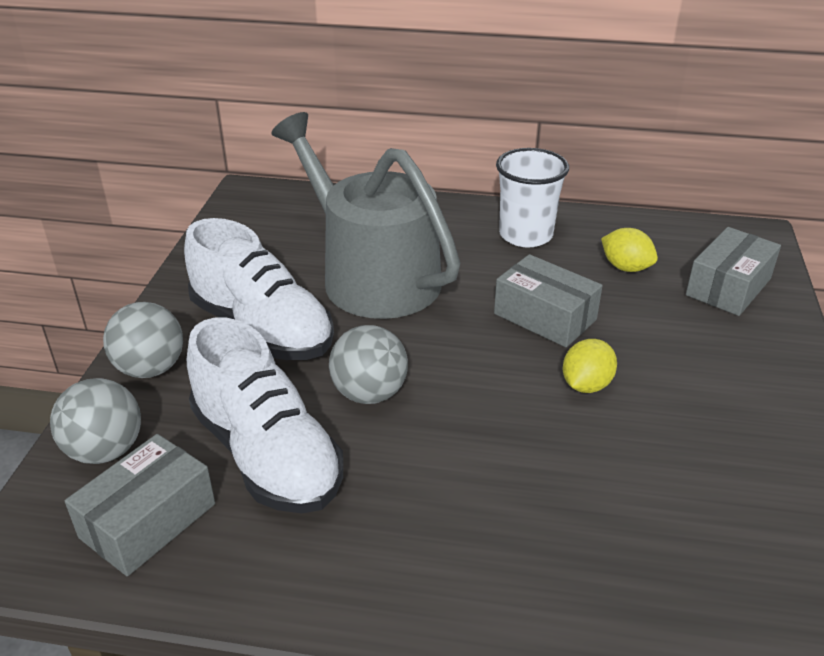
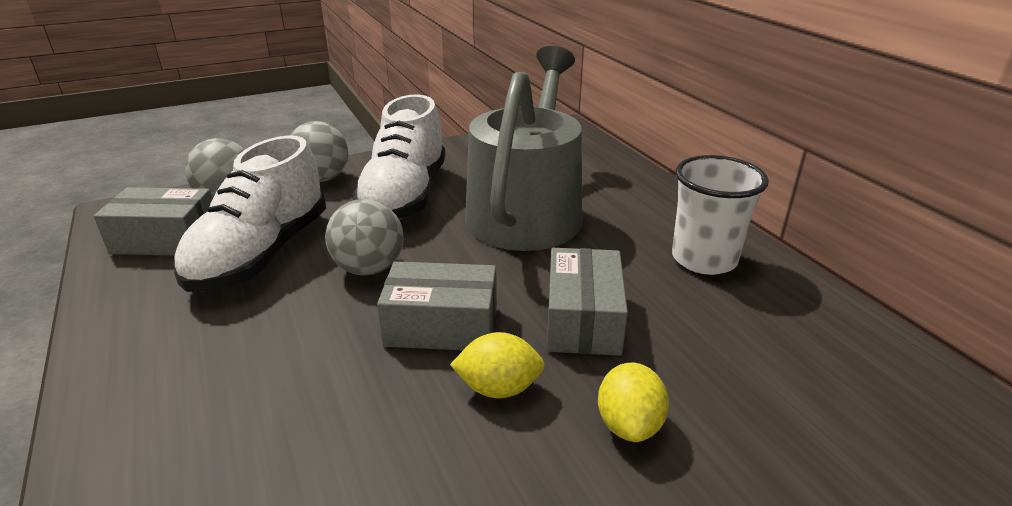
camera: 55 degrees right, 5 degrees down
(625, 267) = (749, 343): yellow lemon -> yellow lemon (629, 424)
(728, 287) = (841, 447): grey box -> grey box (442, 326)

